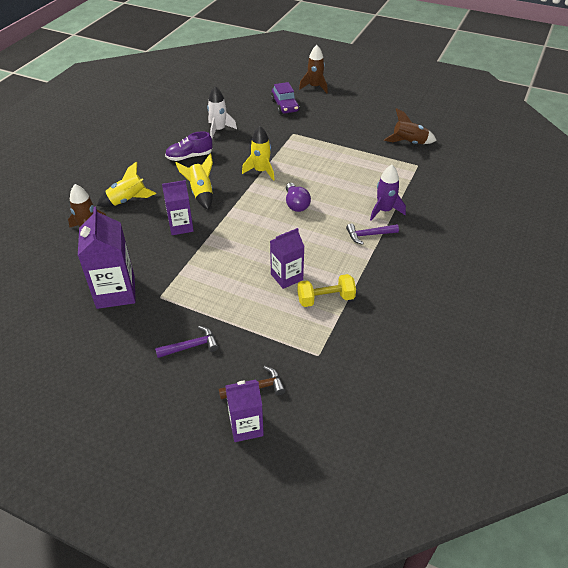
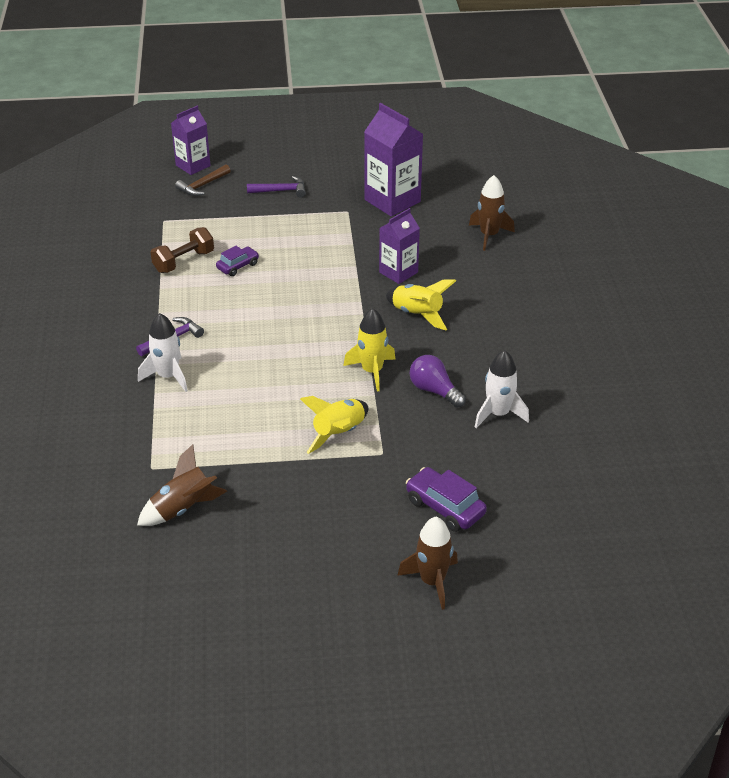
camera: 150 degrees right, 5 degrees down
(128, 200) = (492, 276): yellow rocket -> yellow rocket (339, 433)
(189, 157) = (489, 356): purple shoe -> none
(191, 346) = (281, 191): purple hammer -> purple hammer turned 135 degrees counterclockwise
(286, 277) = (238, 266): purple carton -> purple car
(296, 204) = (287, 343): purple light bulb -> purple light bulb (434, 391)
(325, 299) = (184, 261): yellow dumbbell -> brown dumbbell
(384, 210) = (168, 376): purple rocket -> white rocket

